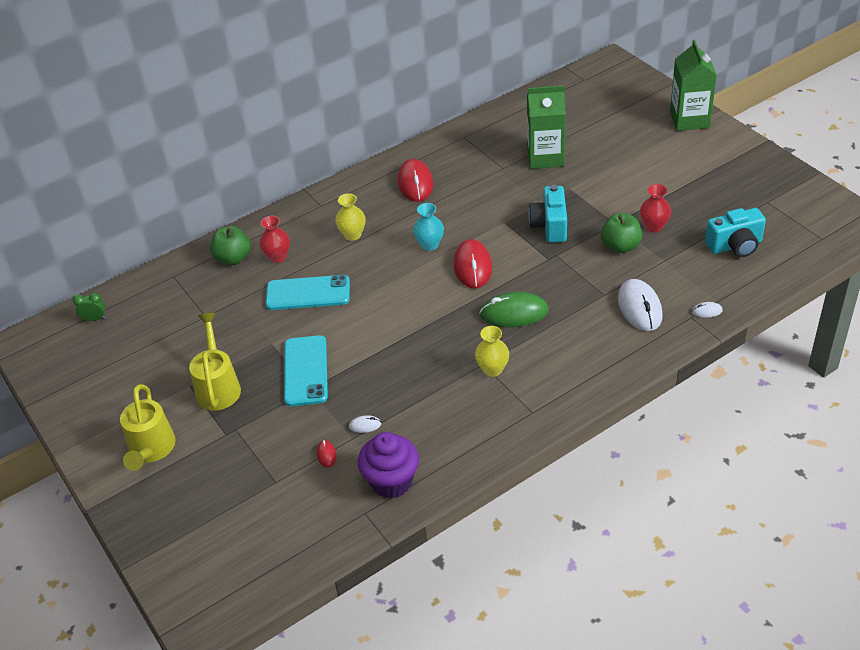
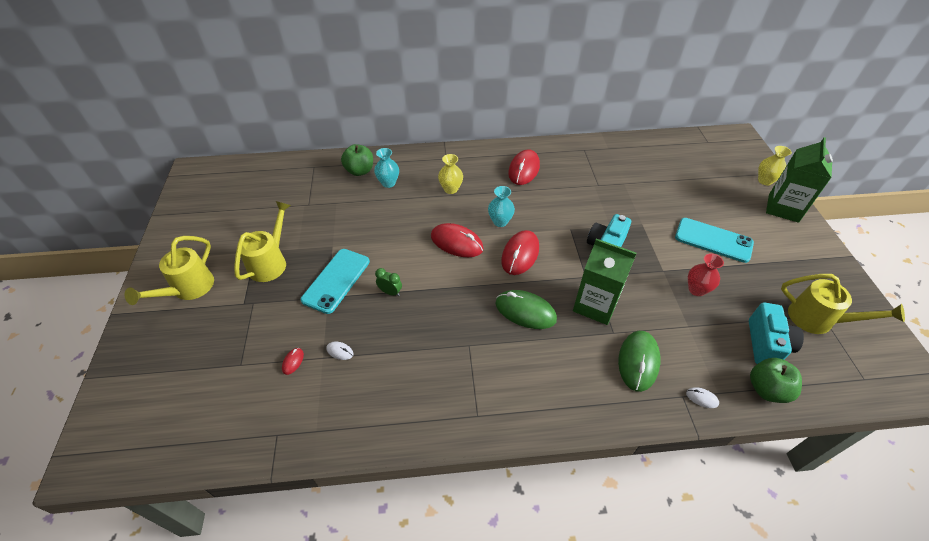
camera: 25 degrees right, 5 degrees up
(94, 319) = (243, 174): green clock -> green clock (390, 292)
(278, 257) = (388, 183): red vase -> turquoise vase
(308, 293) = (386, 219): turquoise phone -> turquoise phone (713, 240)
(391, 481) = (318, 417): purple cupcake -> none
(401, 283) = (456, 243): none -> red mouse
(492, 369) = (473, 355): yellow vase -> yellow vase (765, 181)
(545, 157) = (638, 190): green carton -> green carton (595, 305)
(620, 246) = (655, 294): green apple -> green apple (767, 389)
(639, 308) = (638, 361): white mouse -> green mouse
(735, 246) = (766, 344): turquoise camera -> turquoise camera turned 90 degrees counterclockwise
(765, 207) = (817, 320): none -> yellow watering can

